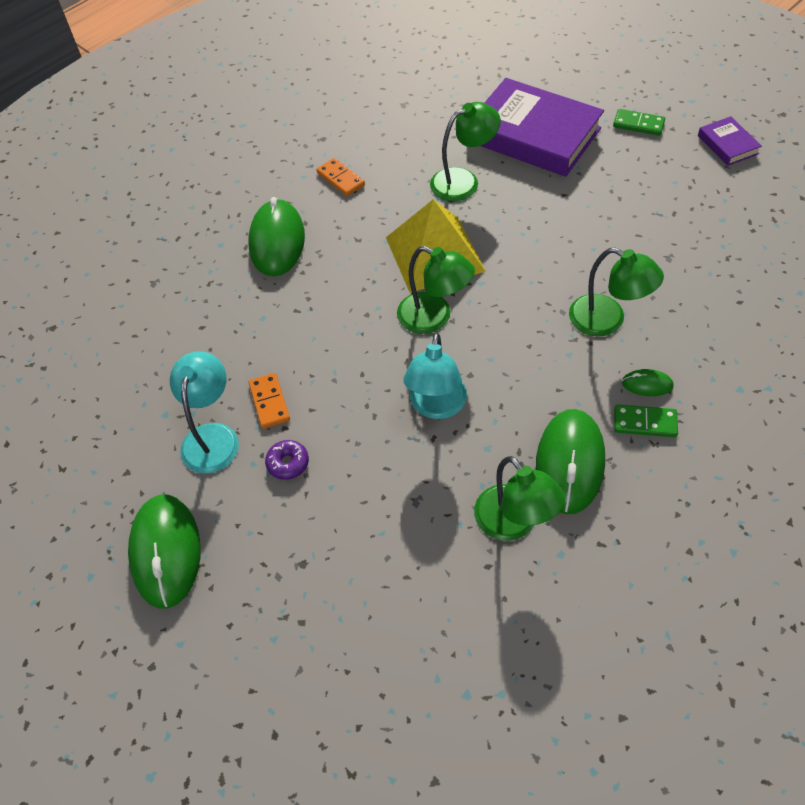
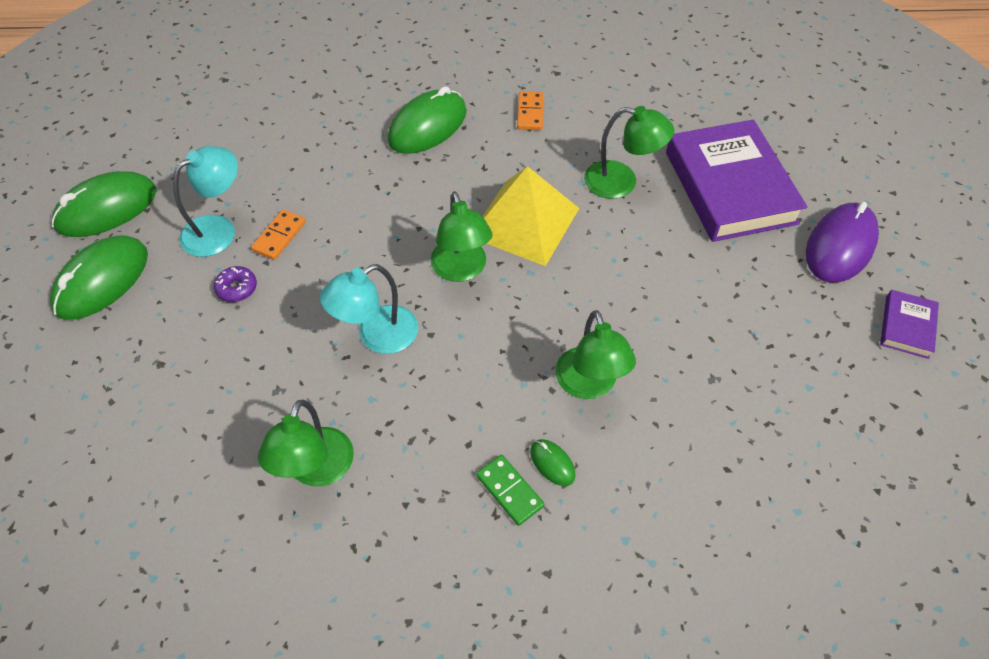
camera: 40 degrees right, 0 degrees up
(570, 463) = (412, 466): green mouse -> green mouse (107, 209)
(638, 124) = (840, 246): green domino -> purple mouse

